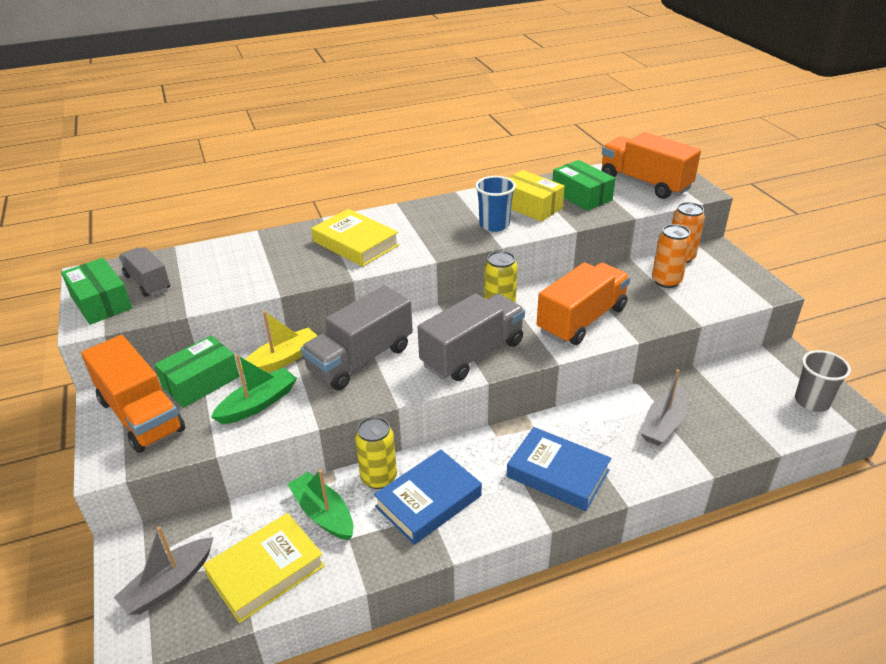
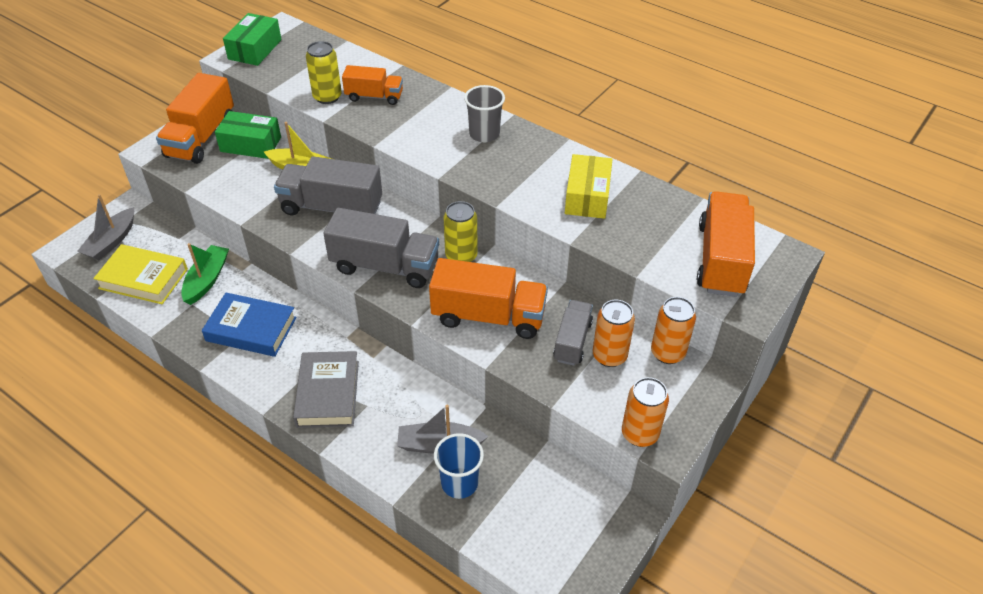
camera: 55 degrees right, 10 degrees up
(148, 282) = (292, 55): grey truck -> grey truck (572, 341)
(169, 584) = (111, 241): grey boat -> grey boat turned 75 degrees counterclockwise
(258, 404) = (246, 183): green boat -> none
(282, 257) = (374, 96): none -> orange truck
(355, 243) = (427, 122): yellow book -> none
(379, 477) = (258, 291): yellow can -> yellow can (327, 97)
(494, 225) = (530, 187): blue cup -> blue cup (459, 483)
(557, 473) = (328, 393): blue book -> grey book
(581, 196) = (644, 223): green box -> none
(750, 297) = (639, 434): none -> orange can
(812, 401) = (563, 559): grey cup -> grey cup (484, 134)

